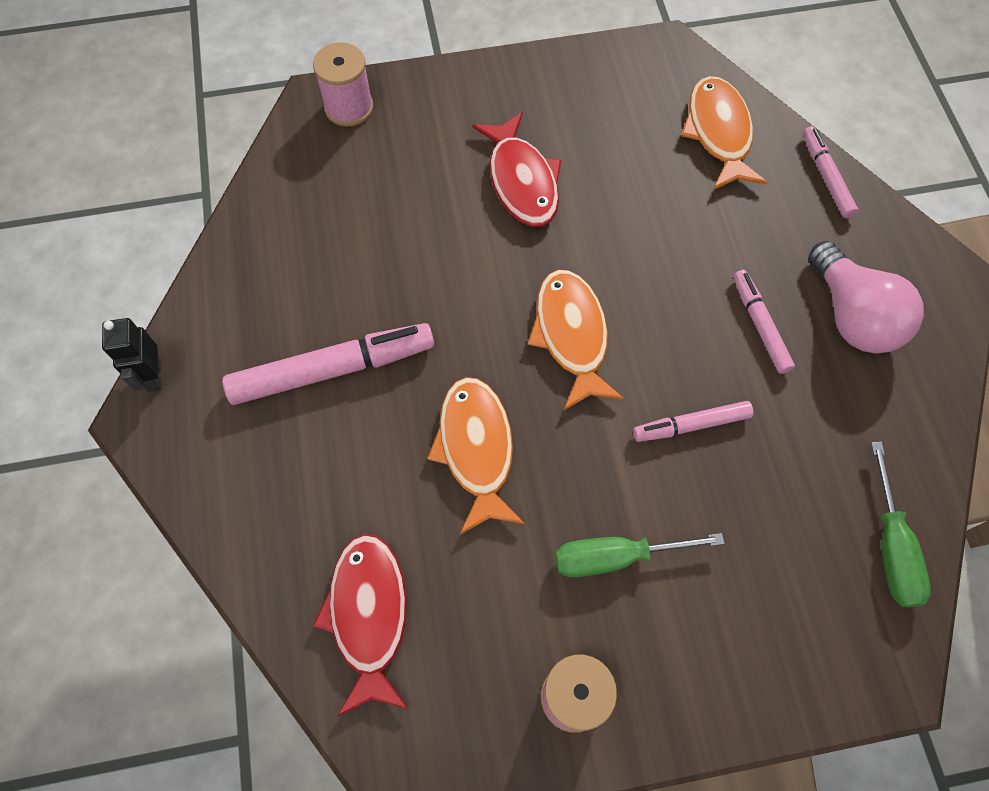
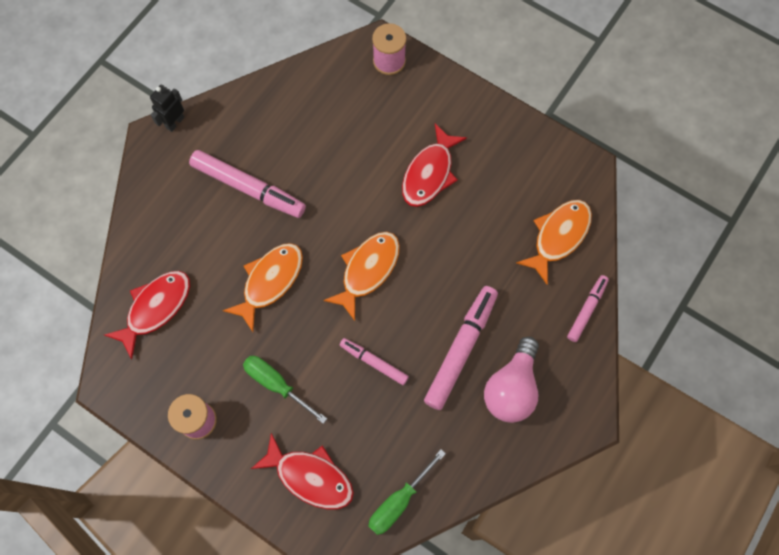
camera: 45 degrees right, 5 degrees up
(760, 325) = (461, 349): pink marker -> pink marker, size x1.76
(772, 622) = (310, 476): none -> red fish

